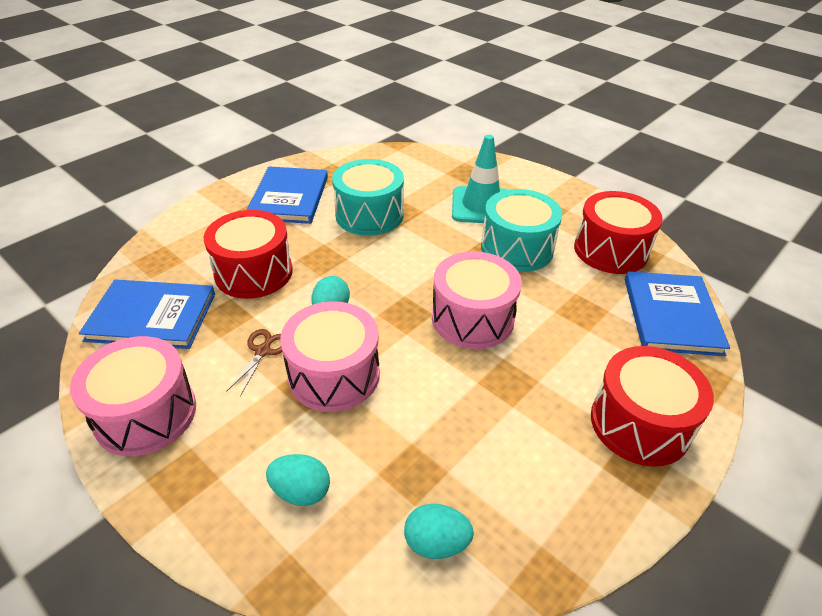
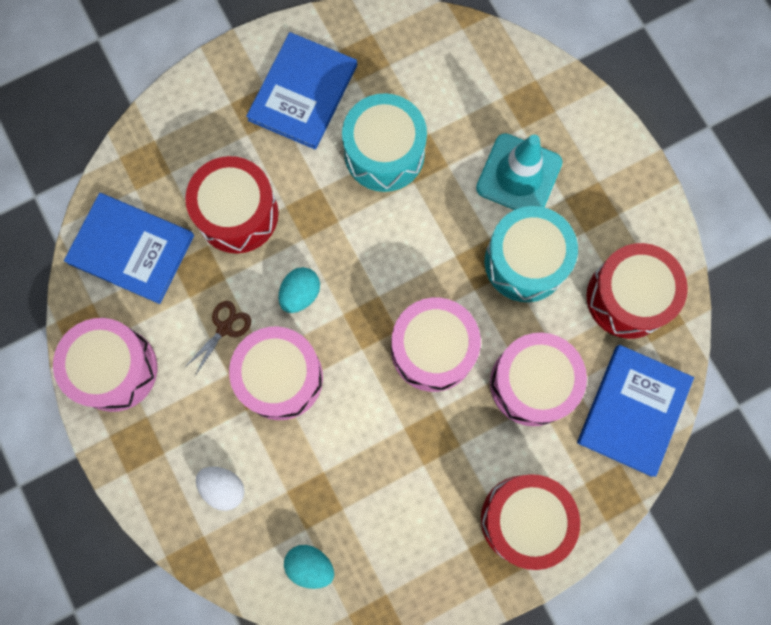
camera: 20 degrees right, 35 degrees up
(301, 491) = (223, 488): turquoise egg -> white egg
(574, 319) = (532, 383): none -> pink drum

